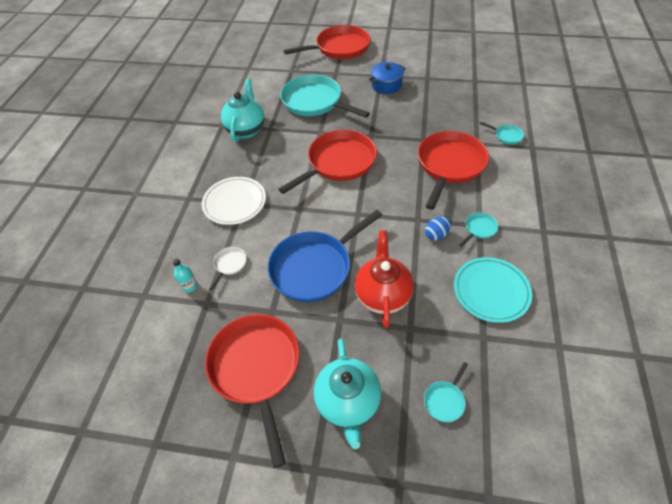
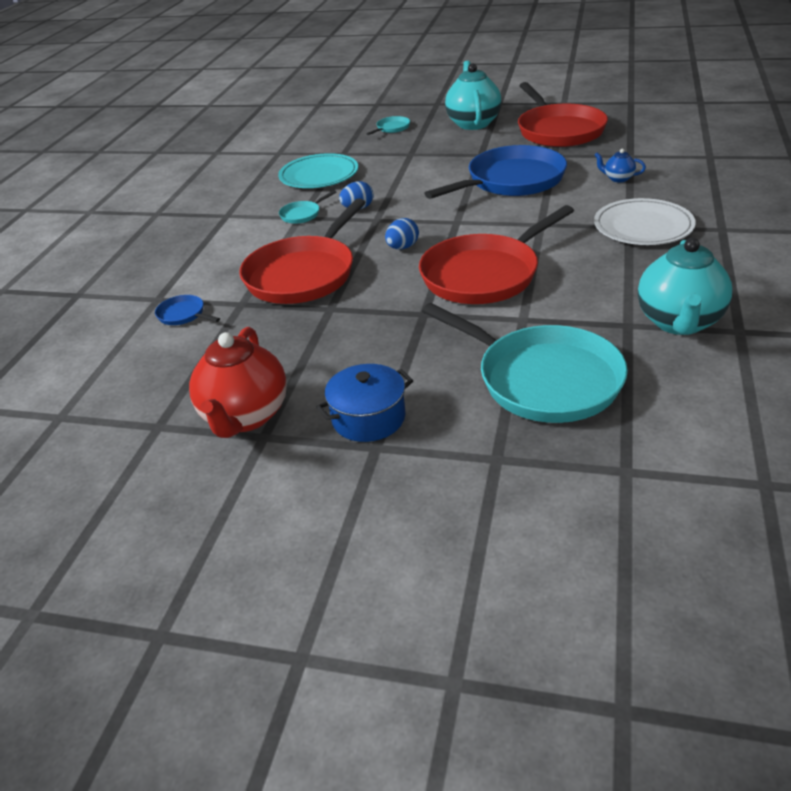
camera: 175 degrees left, 15 degrees down
(189, 286) = (658, 164): turquoise bottle -> none
(230, 264) = (618, 179): white pan -> blue teapot
(339, 48) = (487, 557): red pan -> none
(382, 295) = (434, 168): red teapot -> red teapot (245, 417)
(392, 188) = (402, 247): none -> blue egg
(506, 136) = (183, 315): turquoise pan -> blue pan

